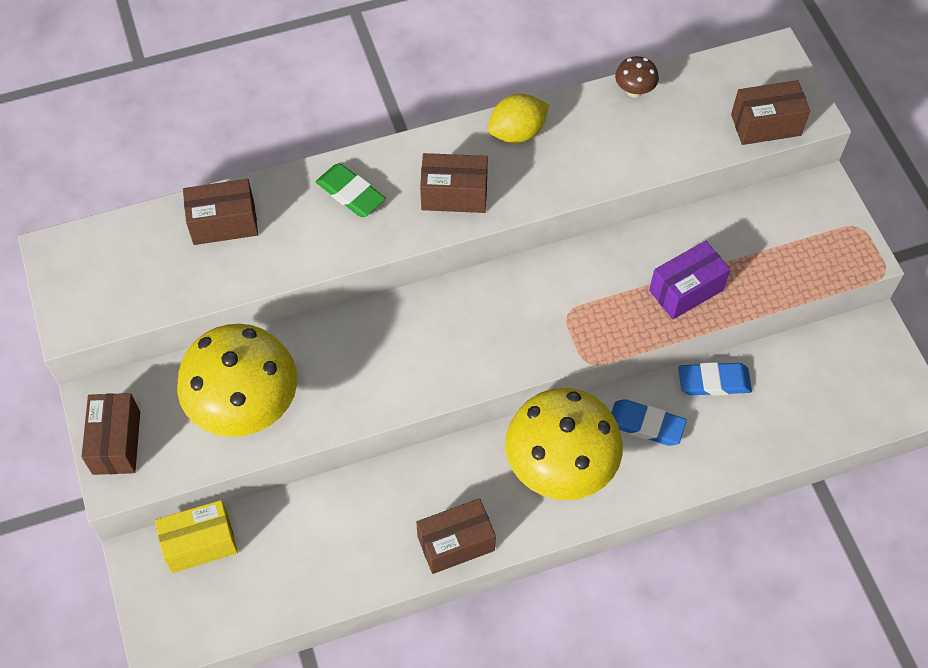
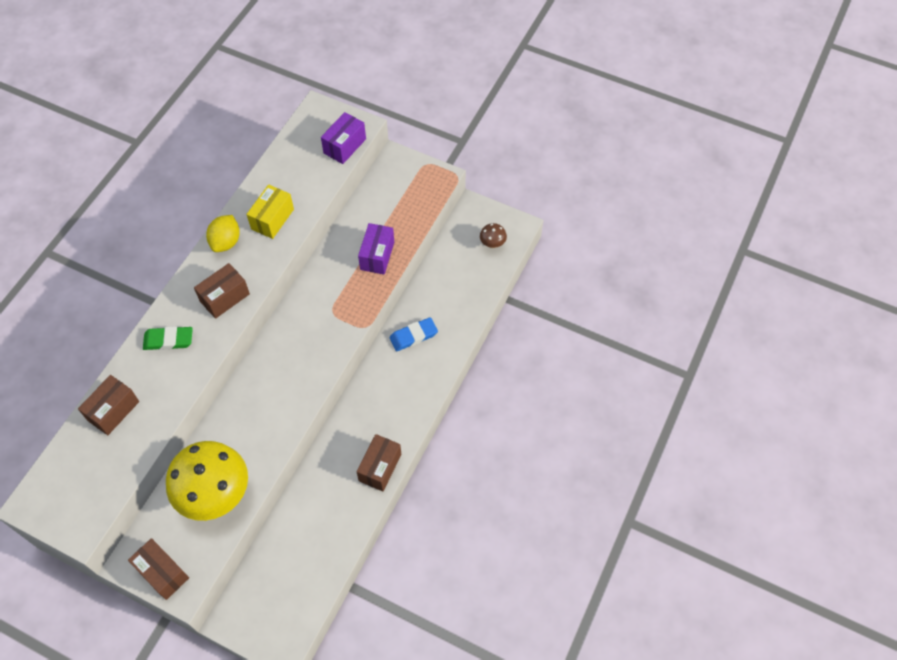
camera: 45 degrees left, 0 degrees up
(200, 544) = (253, 584): yellow box -> yellow box (272, 219)
(560, 468) = (394, 390): yellow mushroom -> none
(634, 91) = (265, 177): brown mushroom -> brown mushroom (492, 244)
(714, 381) = (424, 290): blue eraser -> none
(765, 125) = (345, 146): brown box -> purple box

